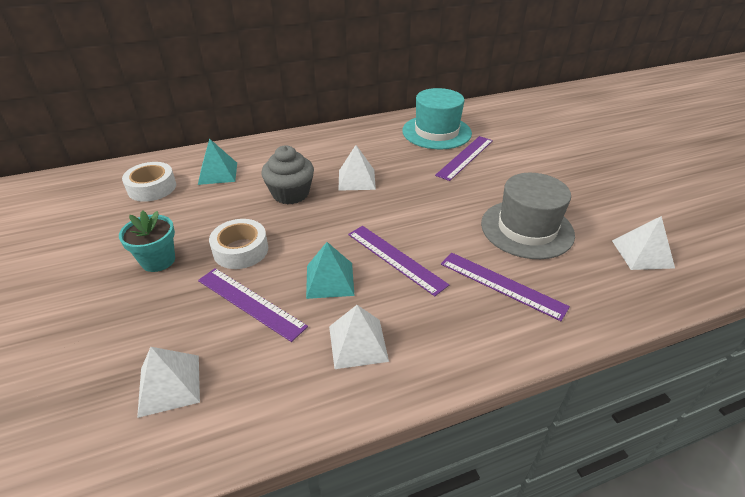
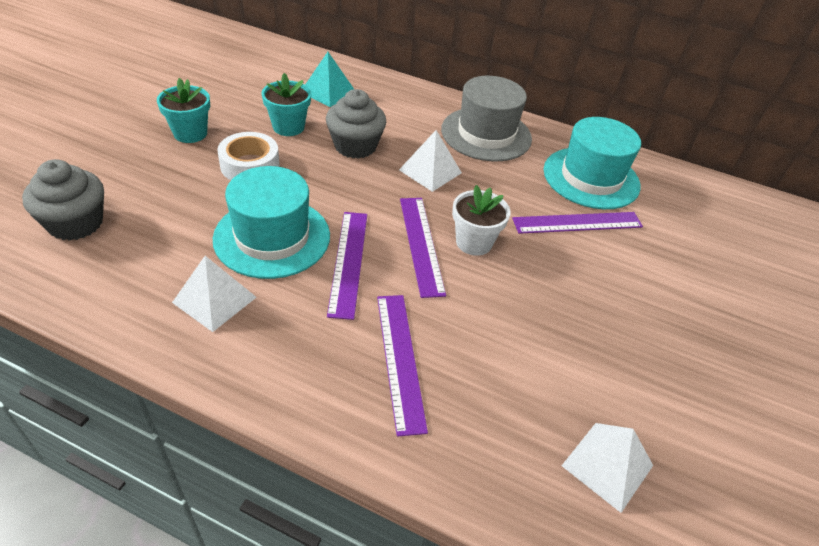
camera: 40 degrees right, 5 degrees up
(152, 188) = (266, 74): white tape -> none
(169, 384) = (75, 223): white pyramid -> grey cupcake
(227, 210) = (288, 127): none -> turquoise flower pot
(250, 303) = (196, 209): purple ruler -> purple ruler (421, 244)
(329, 280) = (272, 237): turquoise pyramid -> turquoise hat
(438, 200) = (474, 242): none -> white flower pot
(527, 229) = (517, 335): grey hat -> grey hat (486, 134)

